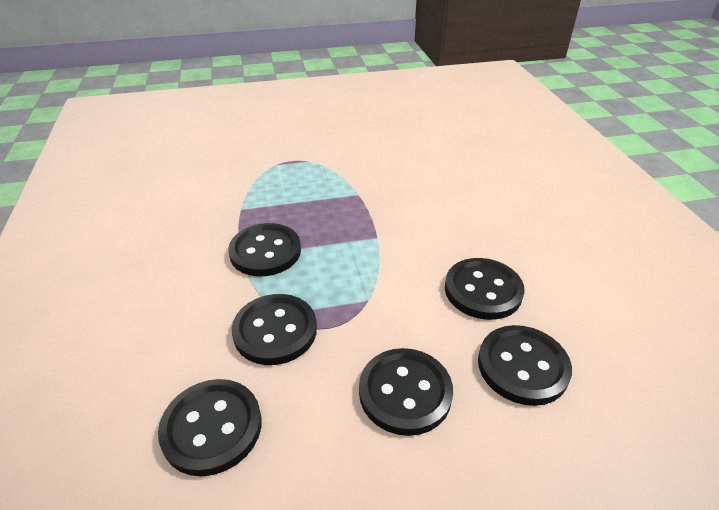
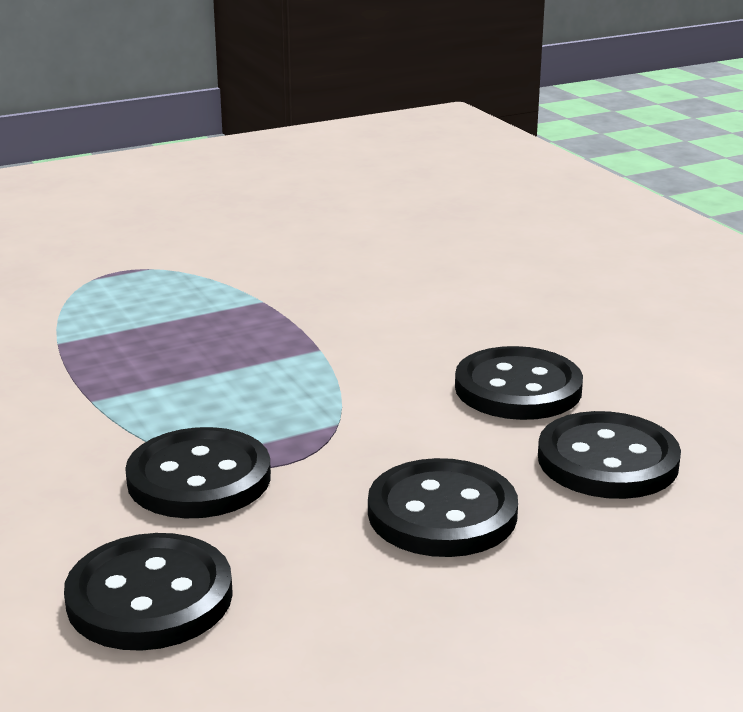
camera: 15 degrees left, 15 degrees down
(265, 252) = (132, 390): black button -> none

